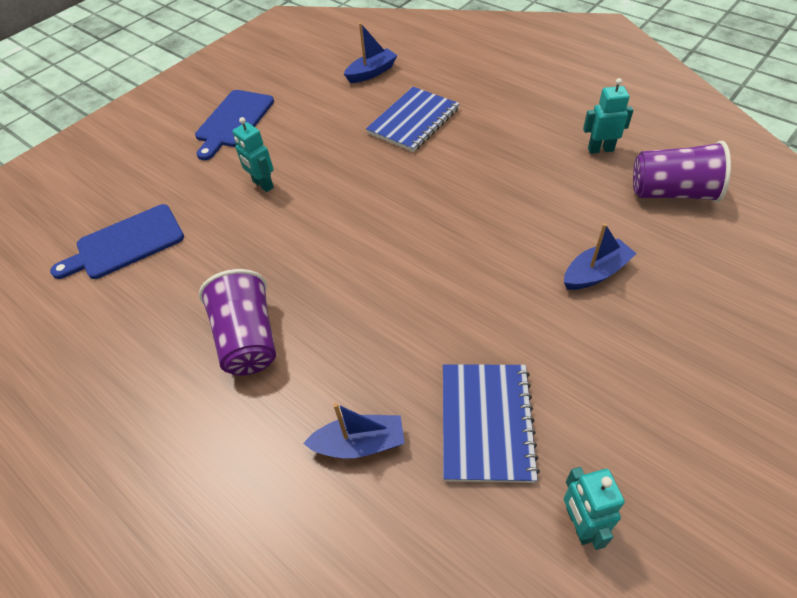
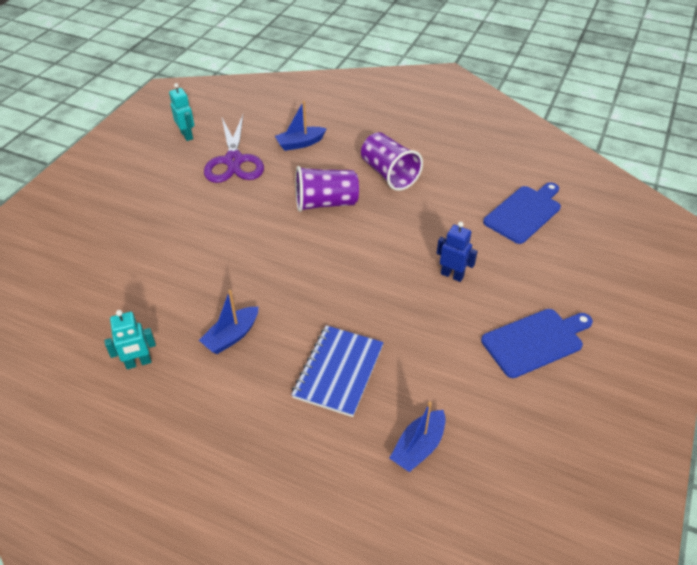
camera: 160 degrees right, 5 degrees down
(233, 121) = (535, 341): blue cutting board -> blue cutting board turned 60 degrees clockwise
(263, 185) = (452, 275): turquoise robot -> blue robot
(486, 423) = (234, 161): blue notebook -> purple scissors
(595, 273) = (162, 246): blue boat -> blue boat (231, 336)
(672, 193) = (82, 323): purple cup -> purple cup (326, 203)

